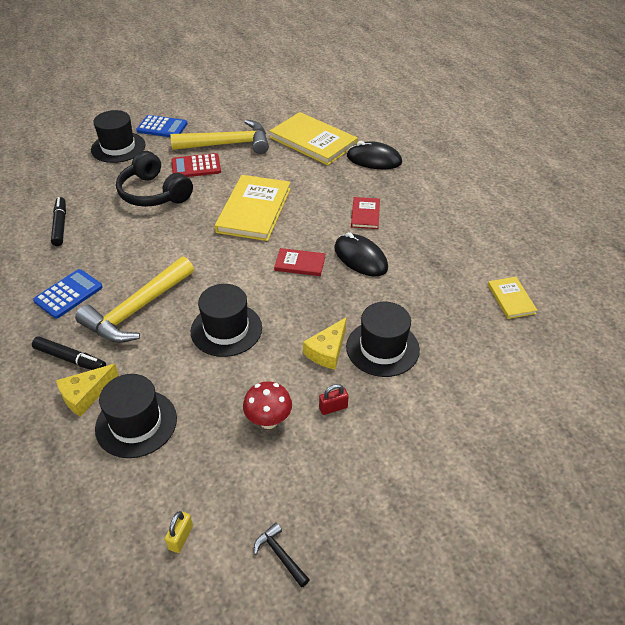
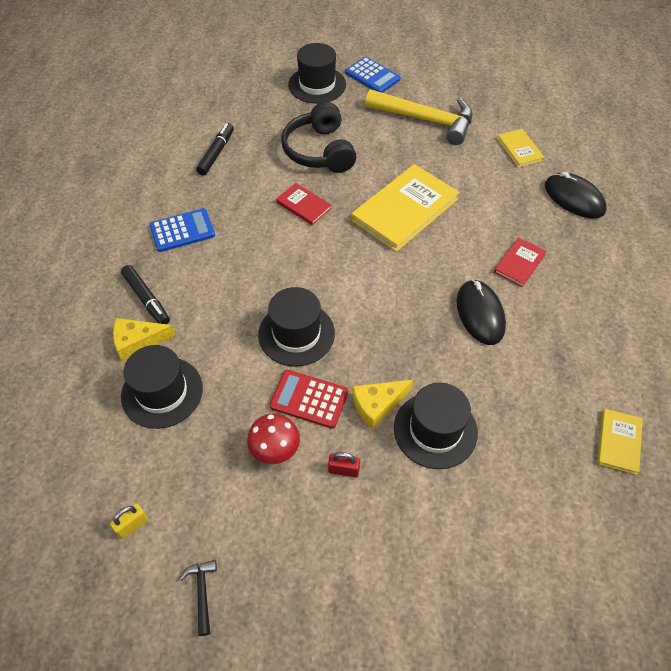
camera: 30 degrees right, 10 degrees up
(137, 310) = (230, 274): yellow hammer -> none
(196, 166) = (378, 135): red calculator -> red calculator (309, 399)
(300, 264) = (412, 292): red book -> red book (303, 205)
(313, 141) = (519, 149): yellow book -> yellow book, size x0.50

